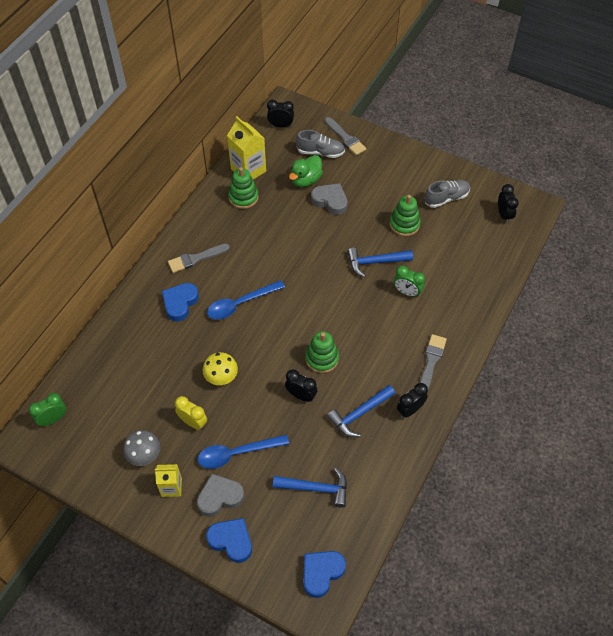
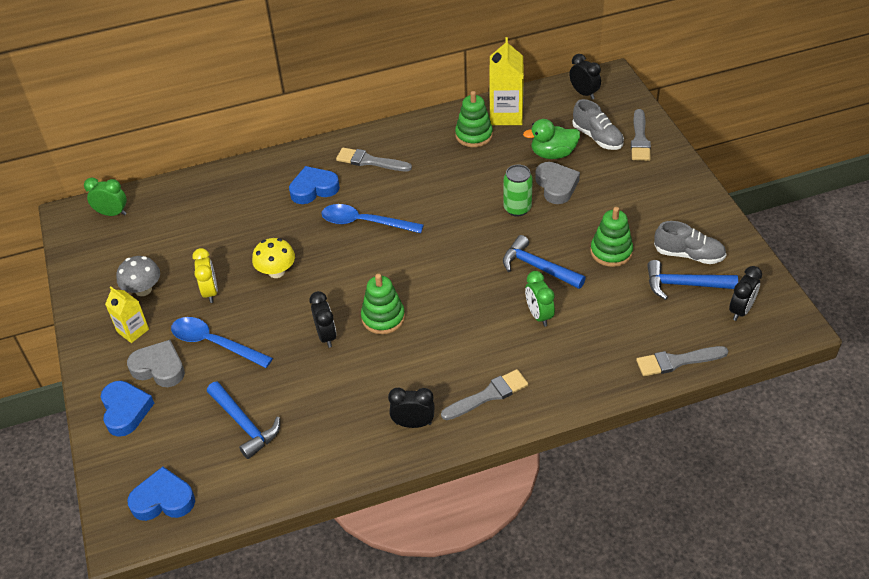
camera: 45 degrees right, 10 degrees down
(323, 231) = (517, 208): none -> green can
(359, 414) = (360, 391): blue hammer -> blue hammer (684, 284)
(503, 268) = (677, 361): none -> grey brush

